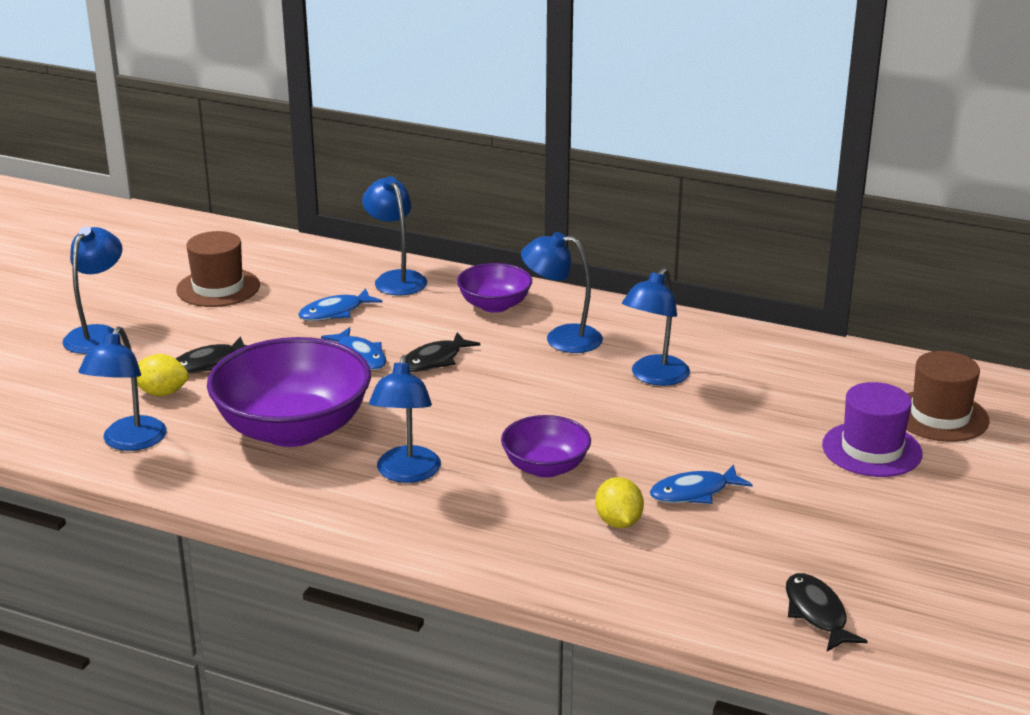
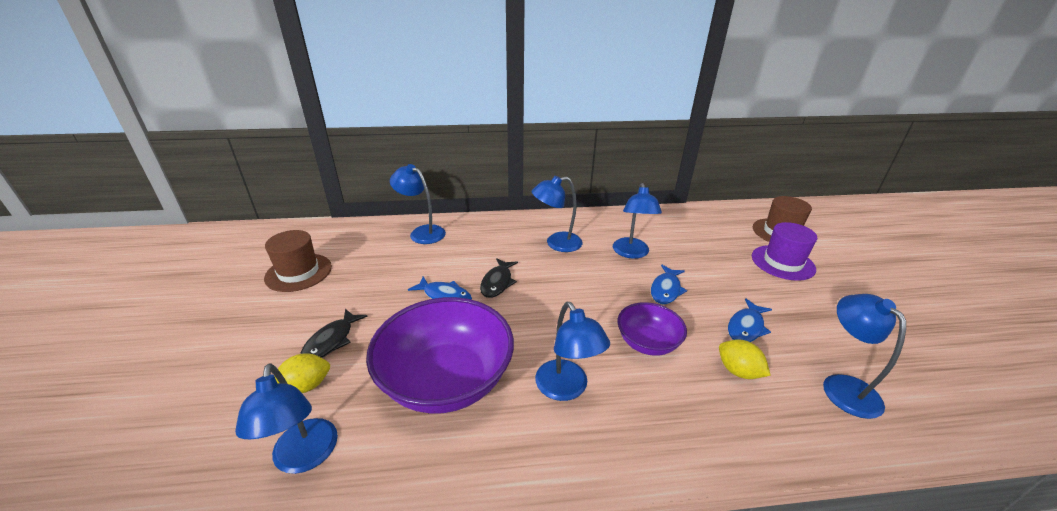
camera: 30 degrees left, 5 degrees up
(98, 334) = (212, 345): blue lamp -> blue lamp (843, 386)
(335, 312) = (400, 267): blue fish -> blue fish (666, 290)
(494, 305) = (497, 233): purple bowl -> none
(816, 613) = (924, 397): black fish -> none

